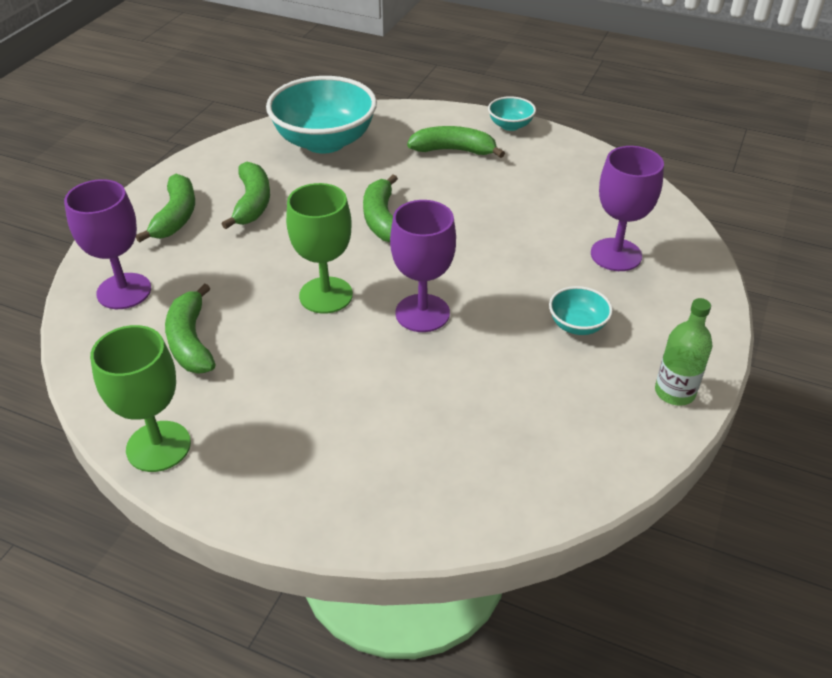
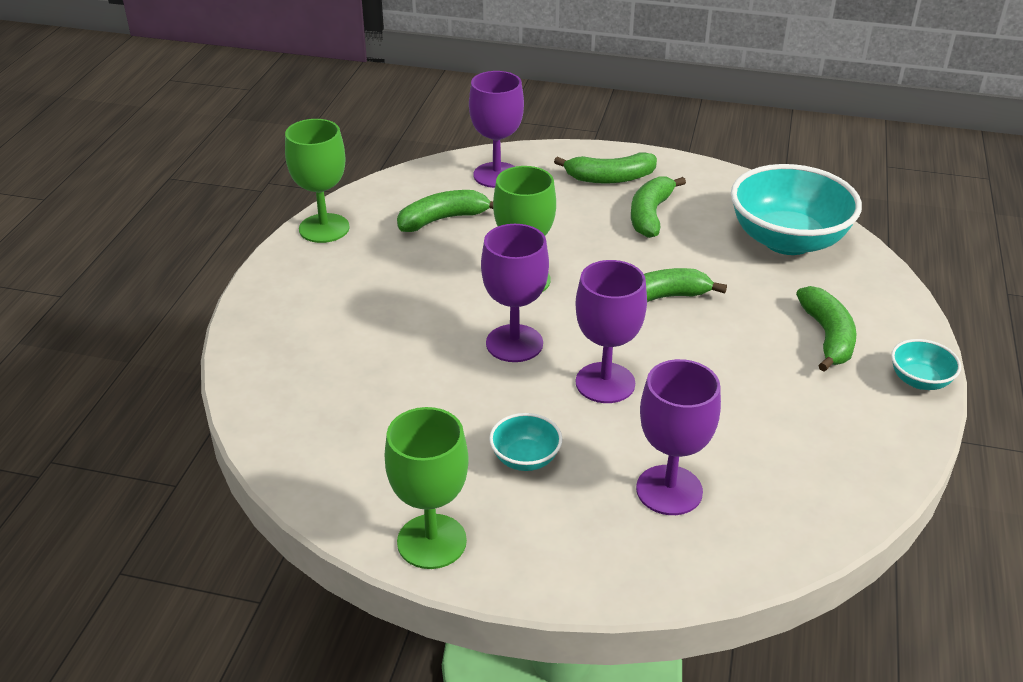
camera: 80 degrees right, 5 degrees down
(252, 203) = (650, 215): green banana -> green banana turned 120 degrees clockwise
(488, 267) = (605, 383): none -> purple goblet
(674, 392) = (431, 541): green bottle -> green goblet

